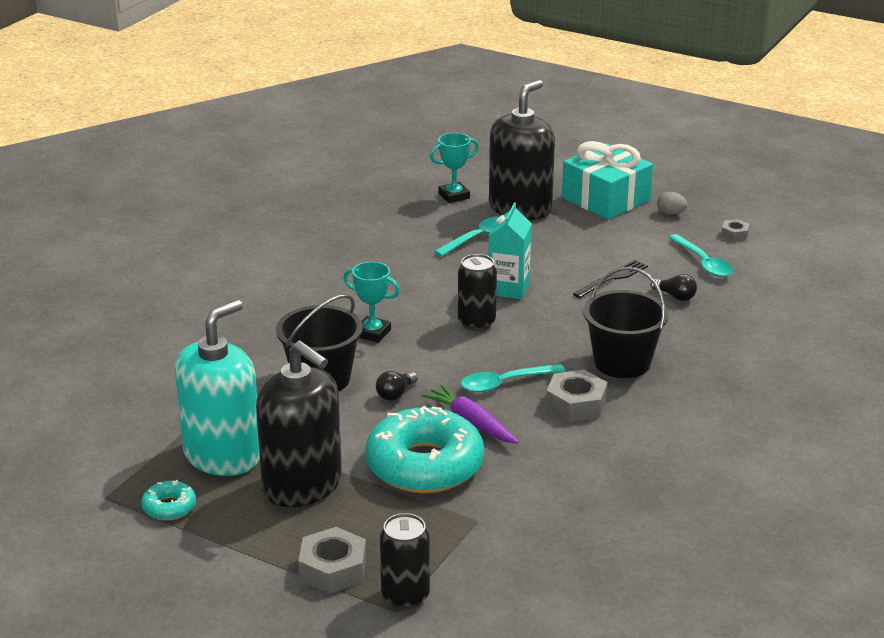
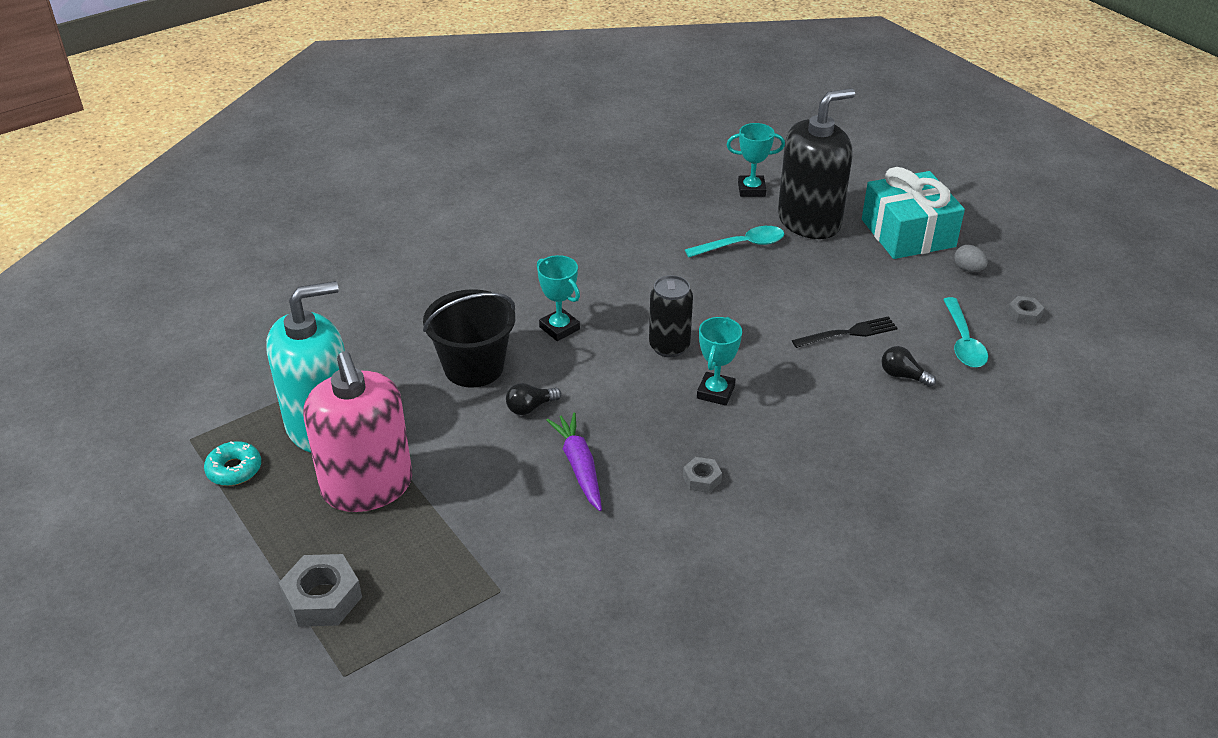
camera: 25 degrees right, 10 degrees up
(302, 485) = (367, 486): black soap dispenser -> pink soap dispenser
(405, 596) = (364, 659): black can -> none
(424, 465) = (497, 503): turquoise donut -> none
(505, 383) = (647, 429): turquoise spoon -> none
(508, 288) = (730, 314): turquoise carton -> none
(540, 344) = (715, 392): none -> turquoise trophy
(576, 404) = (702, 479): grey nut -> grey nut, size x0.55
(622, 362) = (787, 442): black bucket -> none
(675, 296) = (903, 376): black light bulb -> black light bulb turned 150 degrees clockwise

